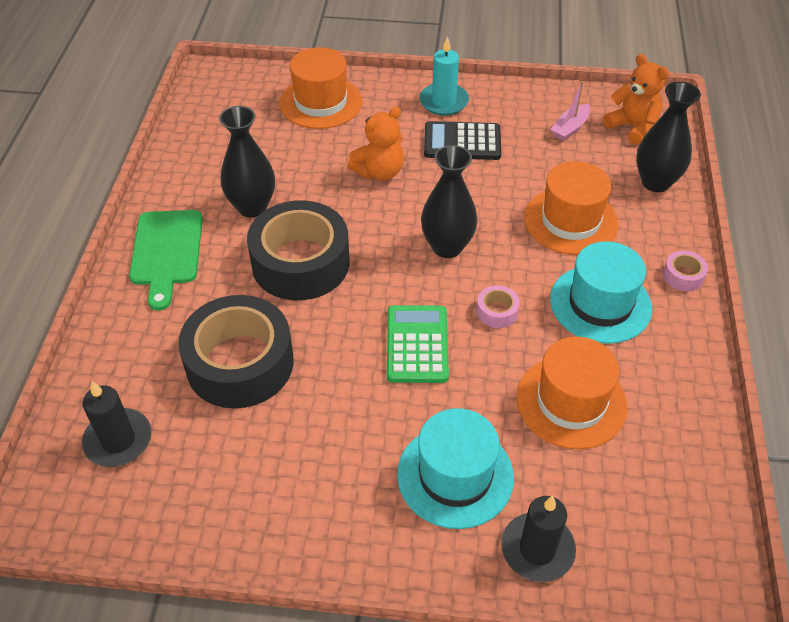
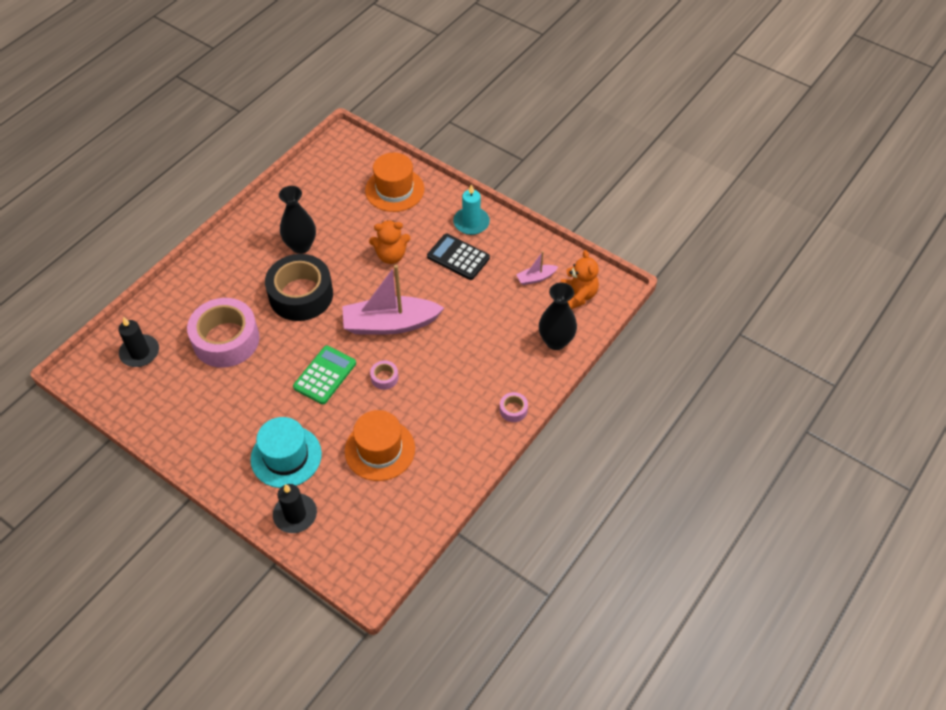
camera: 30 degrees right, 5 degrees up
(166, 252) = (235, 254): green cutting board -> none
(240, 363) = (226, 340): black tape -> pink tape
(447, 247) = (390, 324): black vase -> pink boat
(570, 221) = (478, 342): orange hat -> none
(600, 304) = (447, 402): turquoise hat -> none

